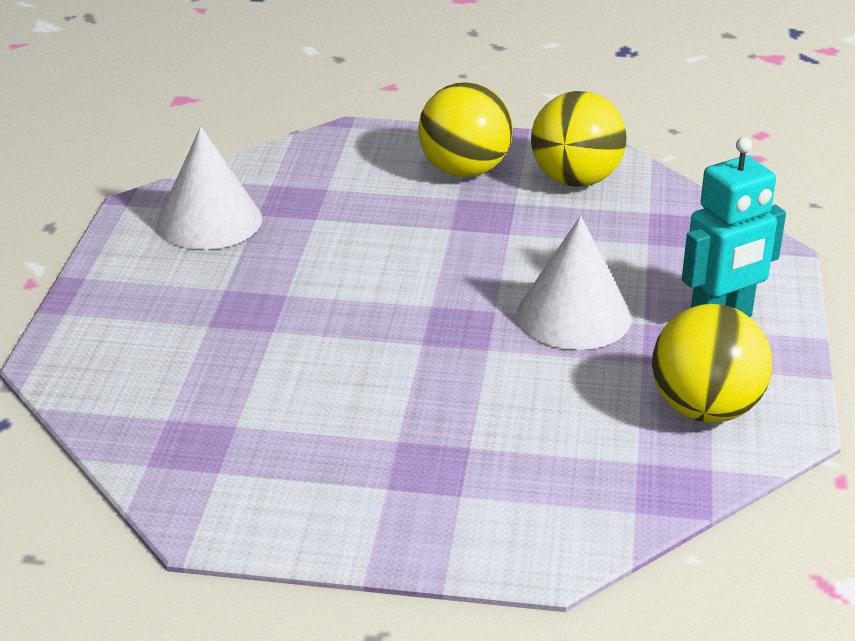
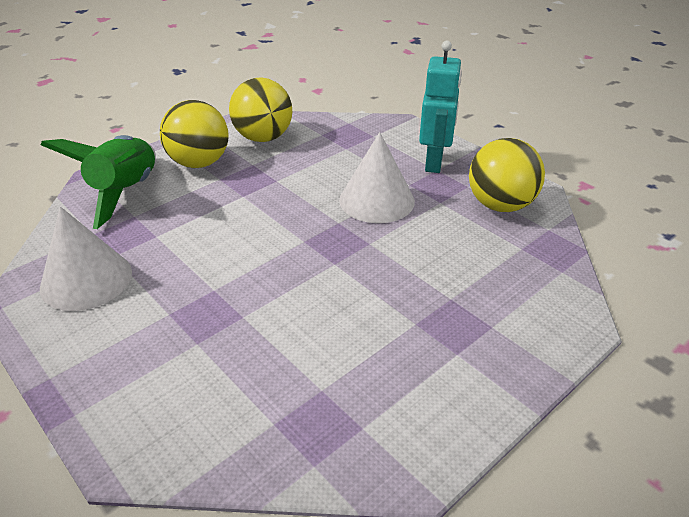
camera: 50 degrees left, 5 degrees up
(353, 162) = (126, 192): none -> green rocket

